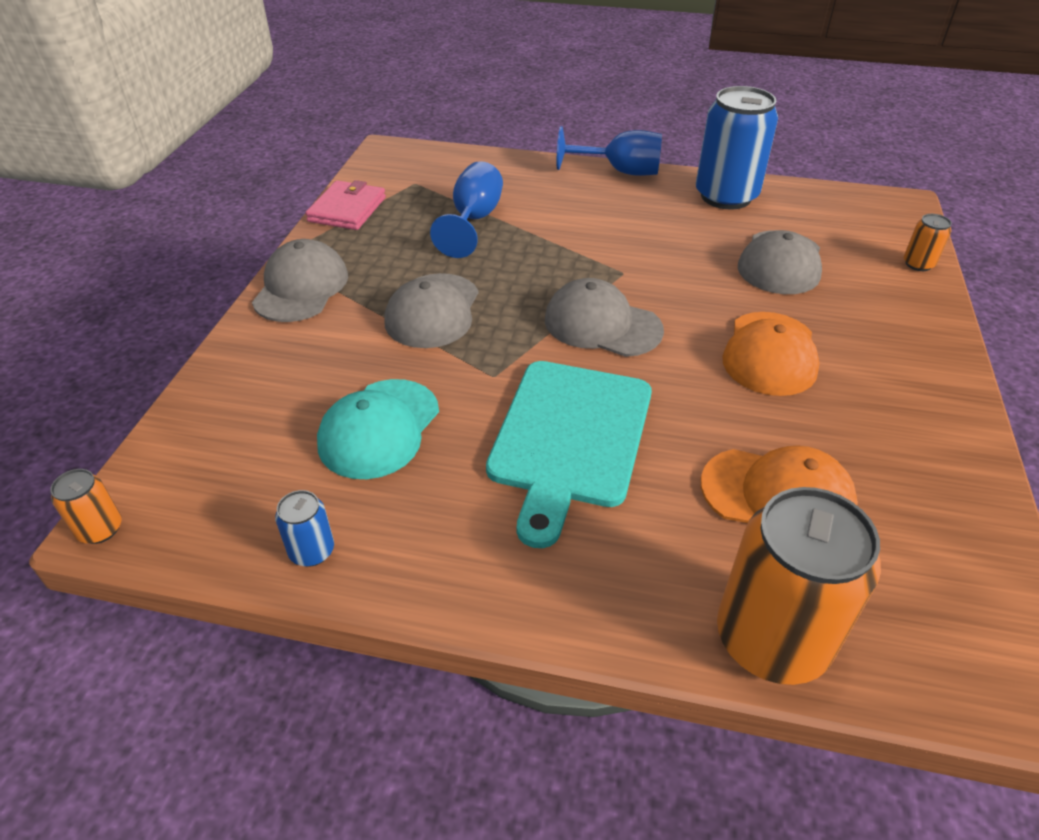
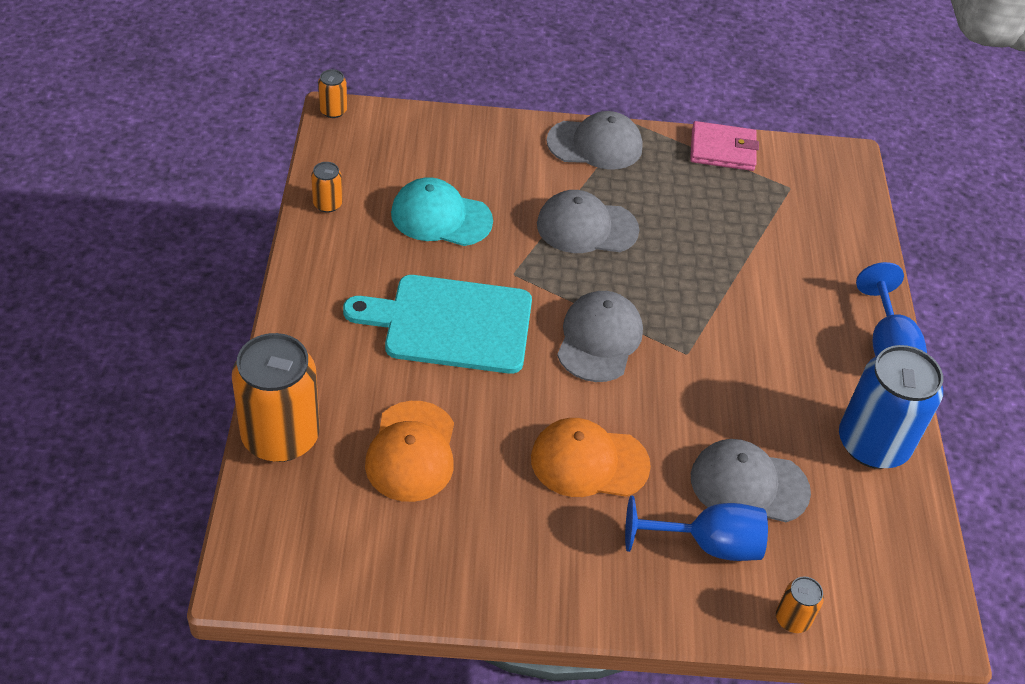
camera: 75 degrees right, 5 degrees up
(312, 551) = (327, 204): blue can -> orange can
(473, 220) = (737, 237): blue goblet -> blue goblet (707, 544)

